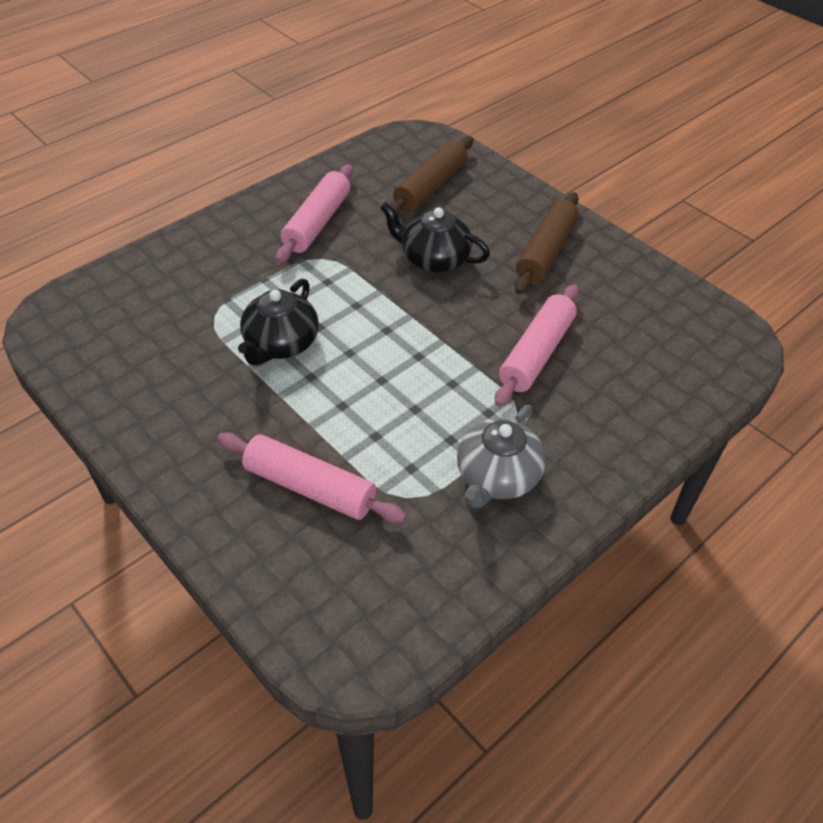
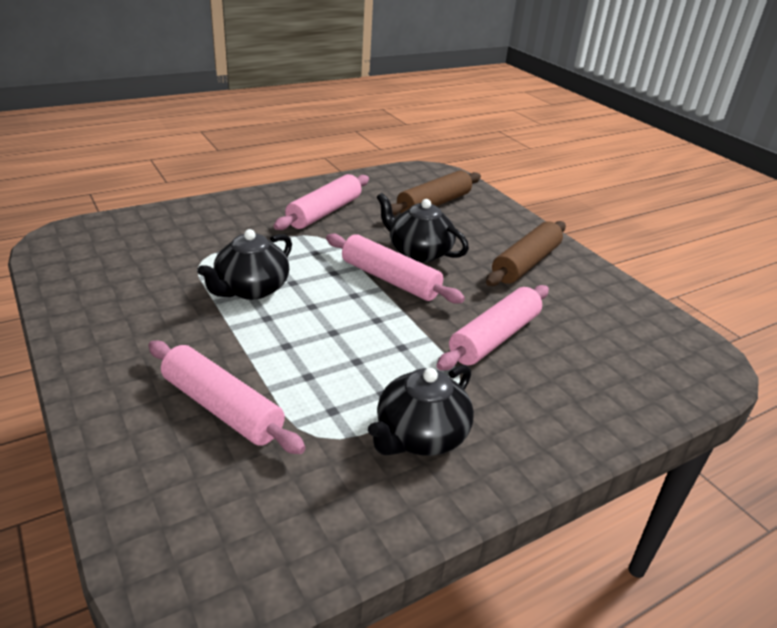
camera: 10 degrees right, 15 degrees down
(416, 302) = (390, 279): none -> pink rolling pin
(497, 477) = (420, 436): grey teapot -> black teapot

